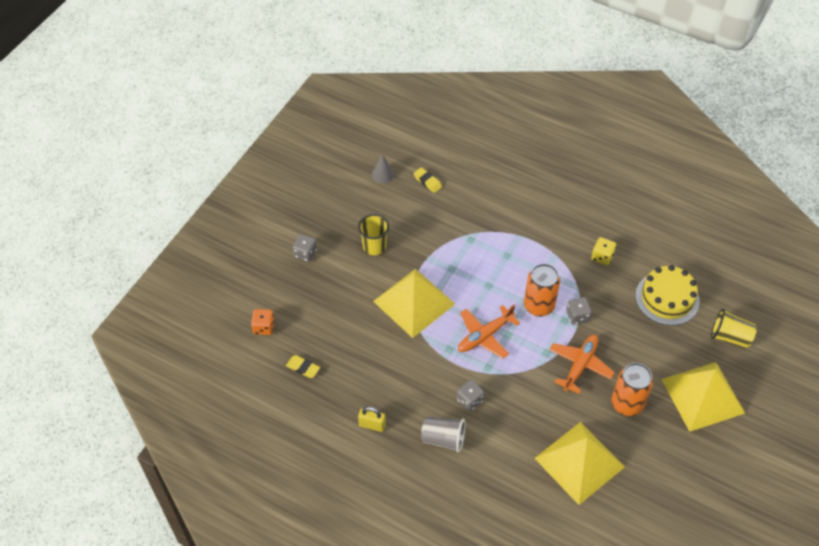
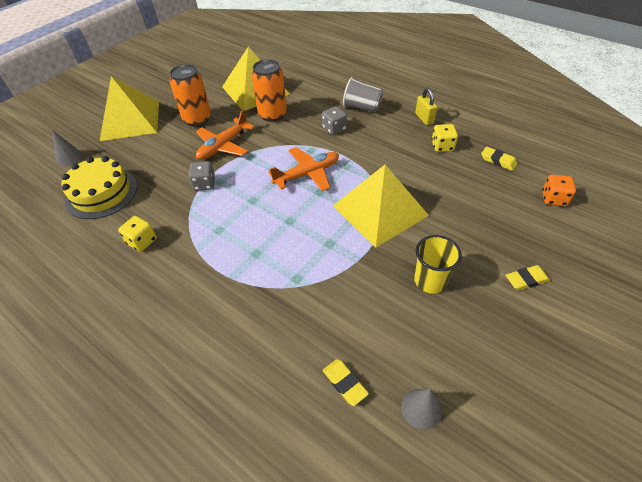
camera: 170 degrees left, 5 degrees down
(305, 253) = (526, 280): grey dice -> yellow eraser
(355, 383) = (442, 146): none -> yellow dice
(372, 425) = (424, 118): yellow padlock -> yellow padlock turned 45 degrees clockwise
(539, 306) = (240, 196): orange can -> orange can (272, 114)
(730, 336) = (69, 157): yellow cup -> grey cone

